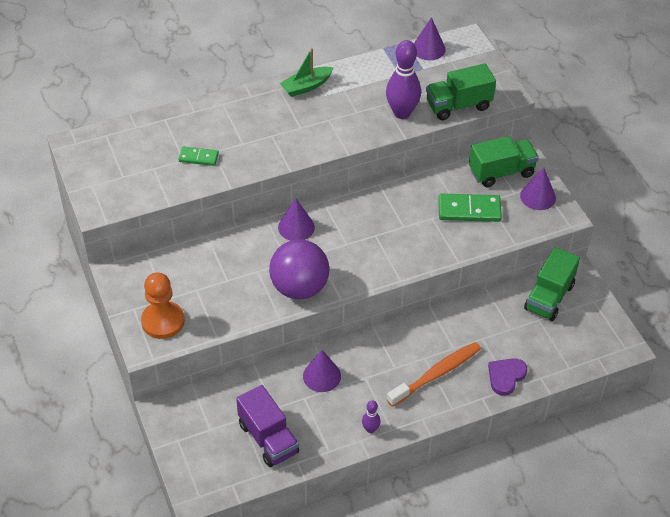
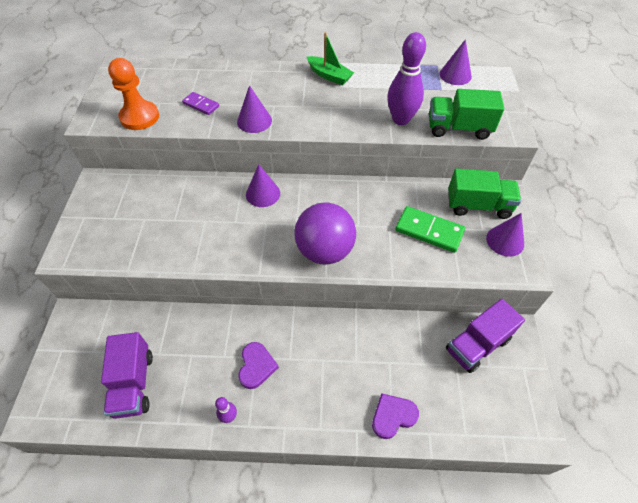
camera: 25 degrees right, 5 degrees up
(163, 321) = (96, 237): orange pawn -> orange pawn (139, 117)
(198, 157) = (201, 105): green domino -> purple domino
(299, 288) = (229, 249): purple ball -> purple ball (325, 251)
(306, 86) = (329, 76): green boat -> green boat turned 135 degrees counterclockwise
(322, 376) = (219, 339): purple cone -> purple cone (254, 121)
(369, 384) = (256, 366): none -> purple heart
(436, 374) = (325, 383): orange toothbrush -> none
(549, 297) = (477, 344): green truck -> purple truck

